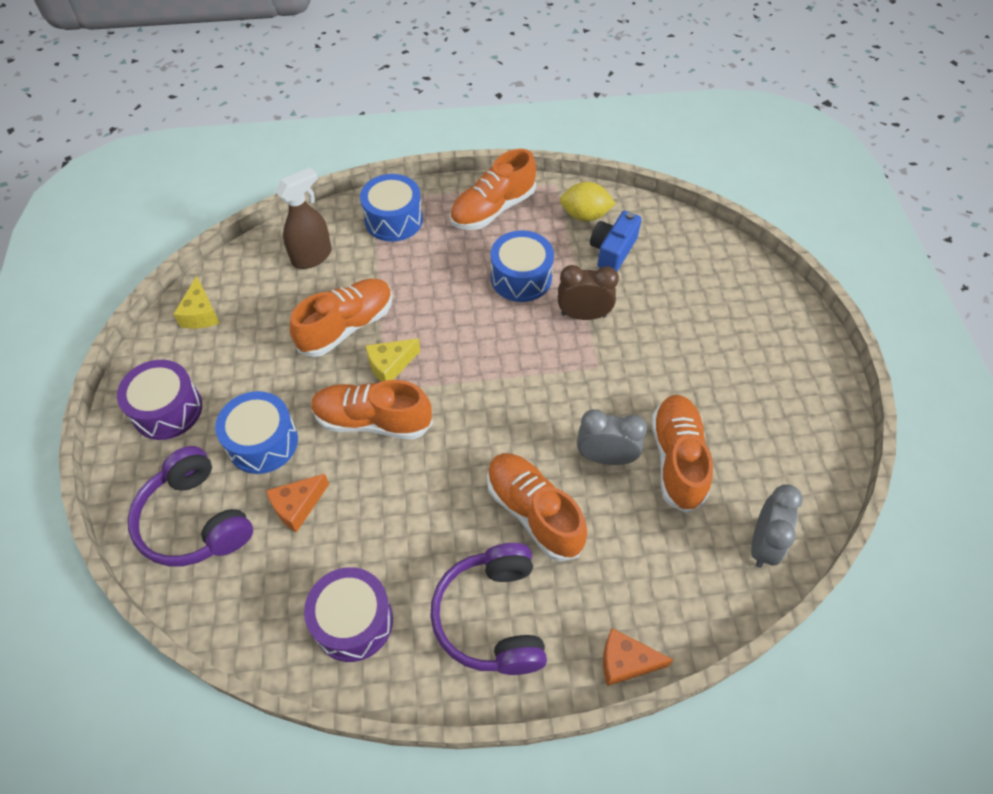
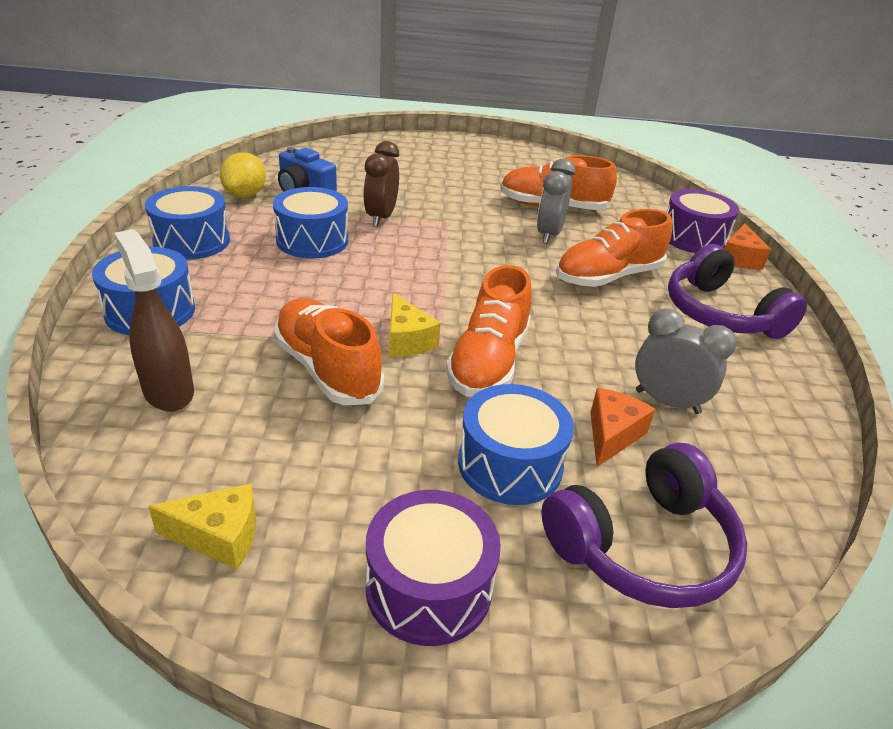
camera: 85 degrees left, 20 degrees down
(297, 506) = (612, 435): orange cheese -> orange cheese turned 120 degrees counterclockwise
(353, 621) = (751, 400): purple drum -> purple drum (693, 238)
(491, 617) = (720, 314): purple headphones -> purple headphones turned 60 degrees clockwise
(493, 209) = (192, 241): orange shoe -> blue drum
(763, 544) = (627, 192): grey clock -> grey clock (667, 401)

